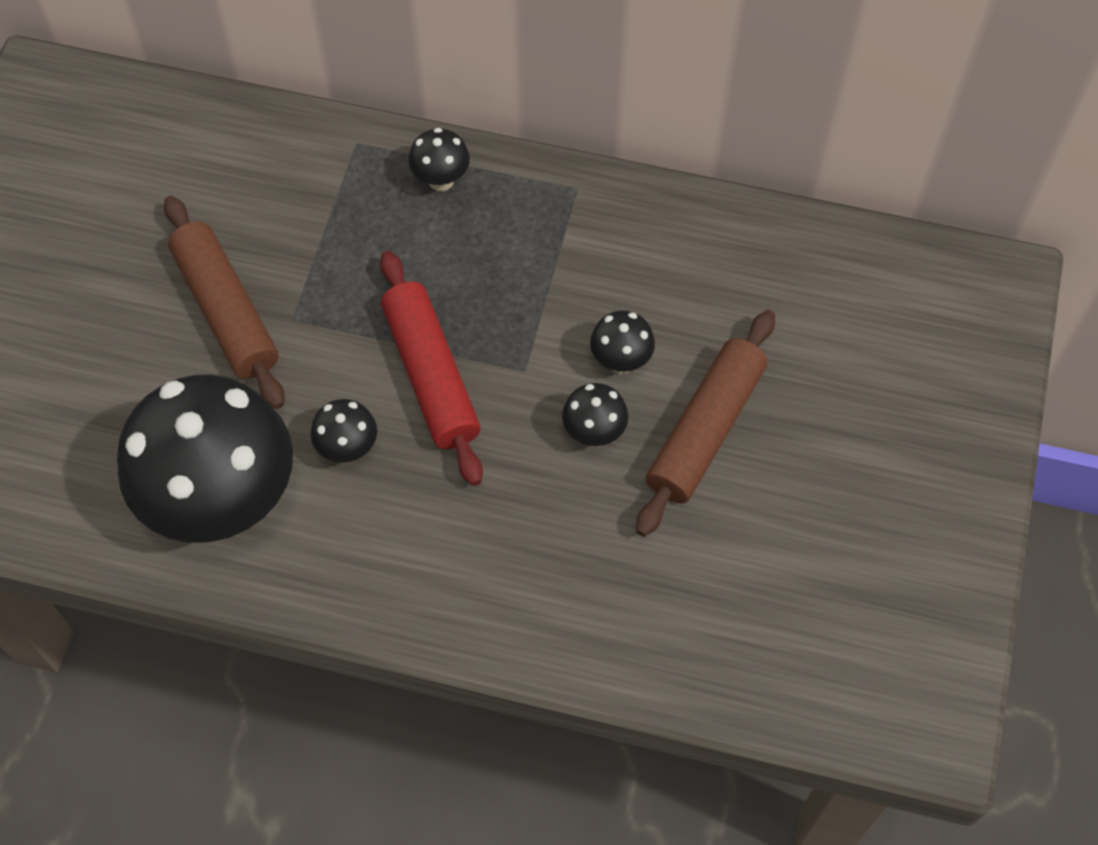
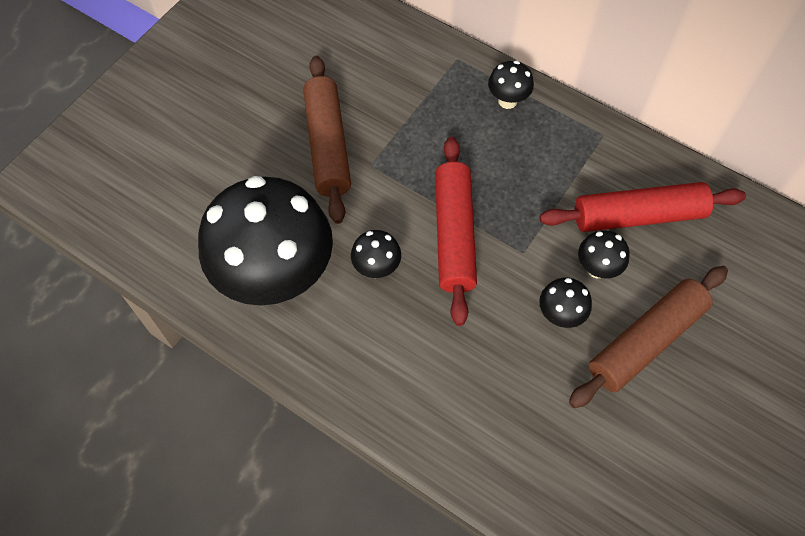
camera: 20 degrees right, 0 degrees up
(650, 279) = (638, 215): none -> red rolling pin

